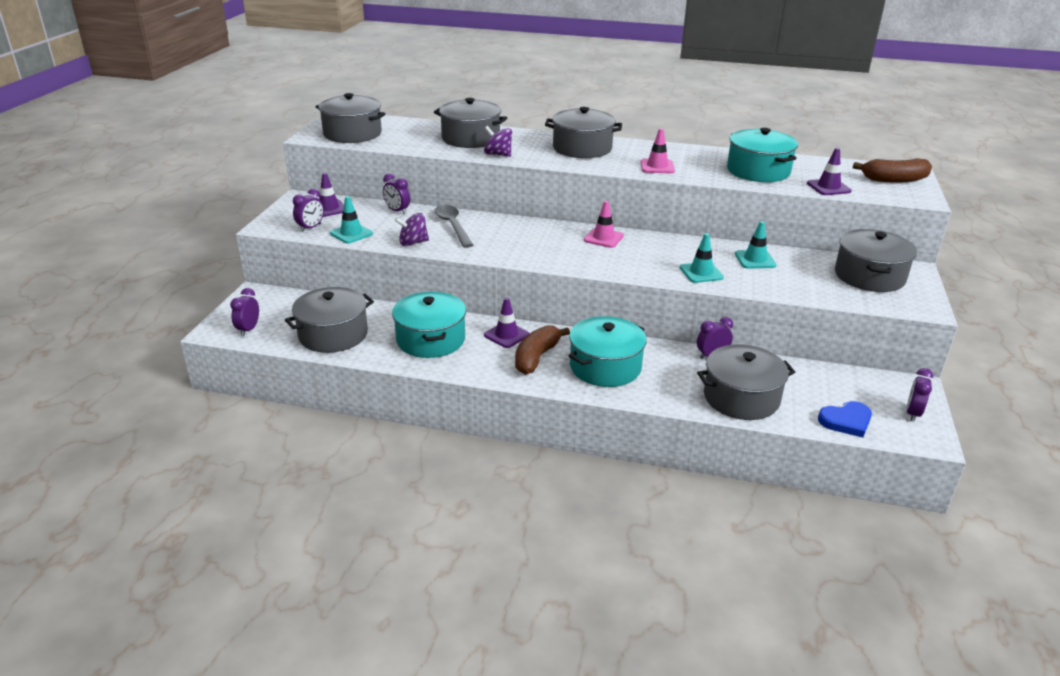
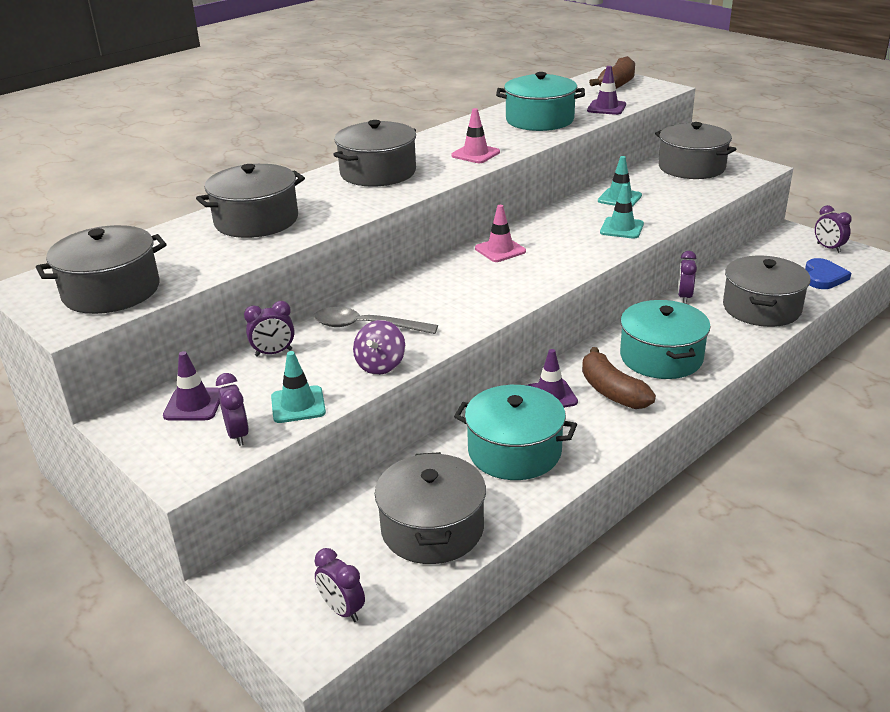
camera: 55 degrees left, 0 degrees up
(498, 154) = (331, 218): purple spinning top -> none

